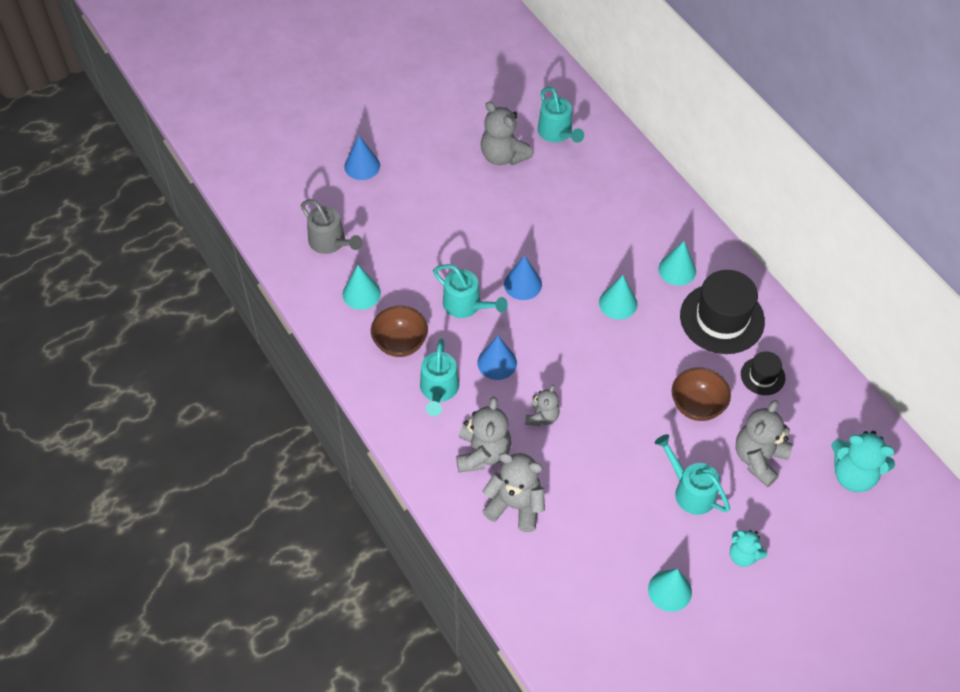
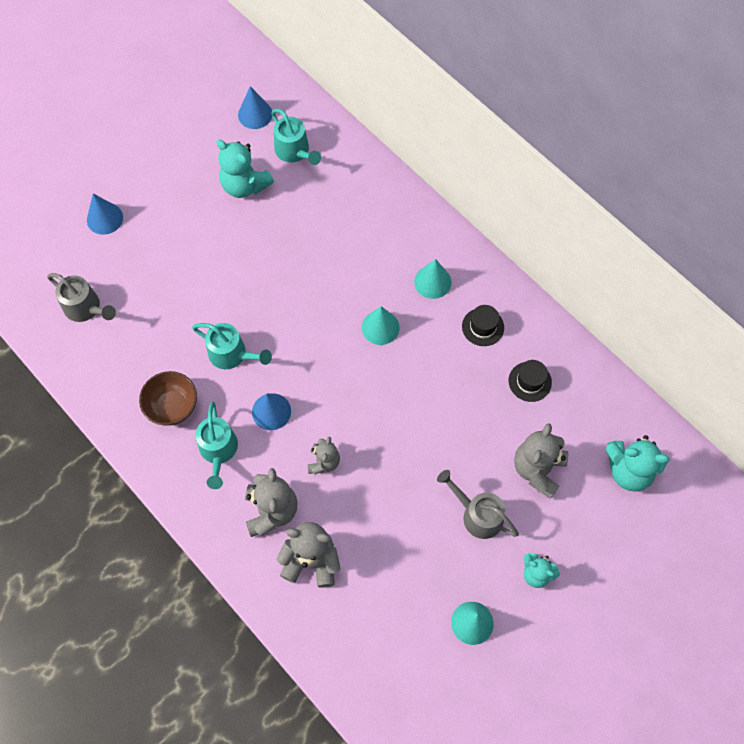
camera: 10 degrees left, 10 degrees up
(361, 293) = (125, 359): turquoise cone -> none
(503, 156) = (245, 185): grey teddy bear -> turquoise teddy bear
(523, 284) = (284, 322): blue cone -> blue cone (255, 114)
(690, 490) = (477, 514): turquoise watering can -> grey watering can
(697, 406) = (471, 424): brown bowl -> none
(722, 318) = (483, 327): black hat -> black hat, size x0.51

